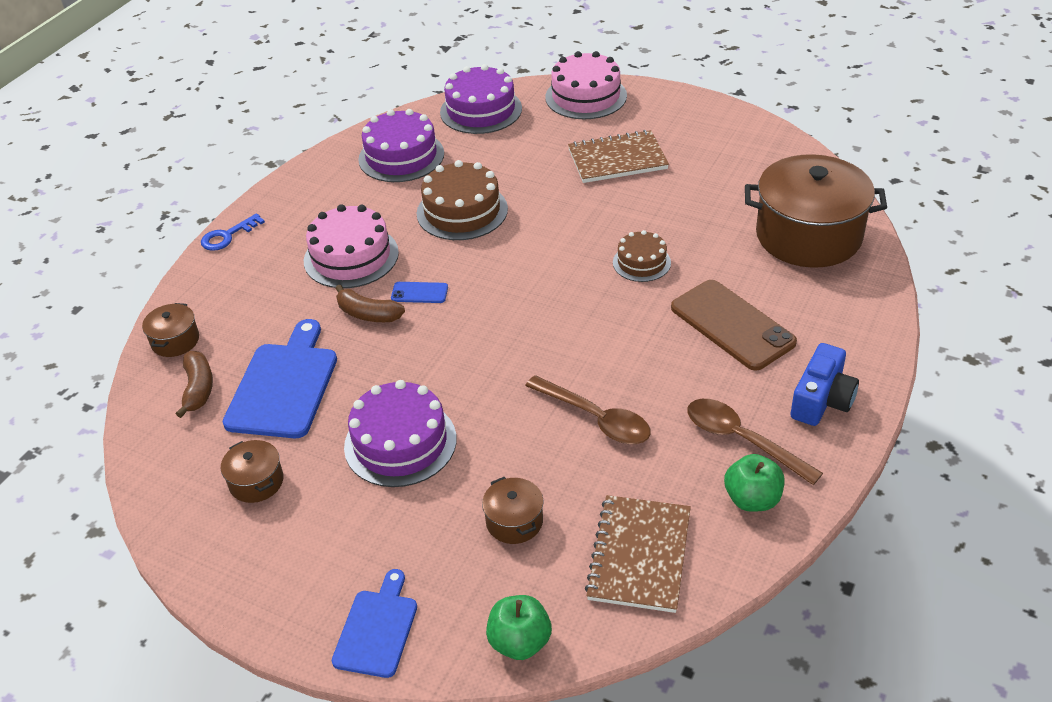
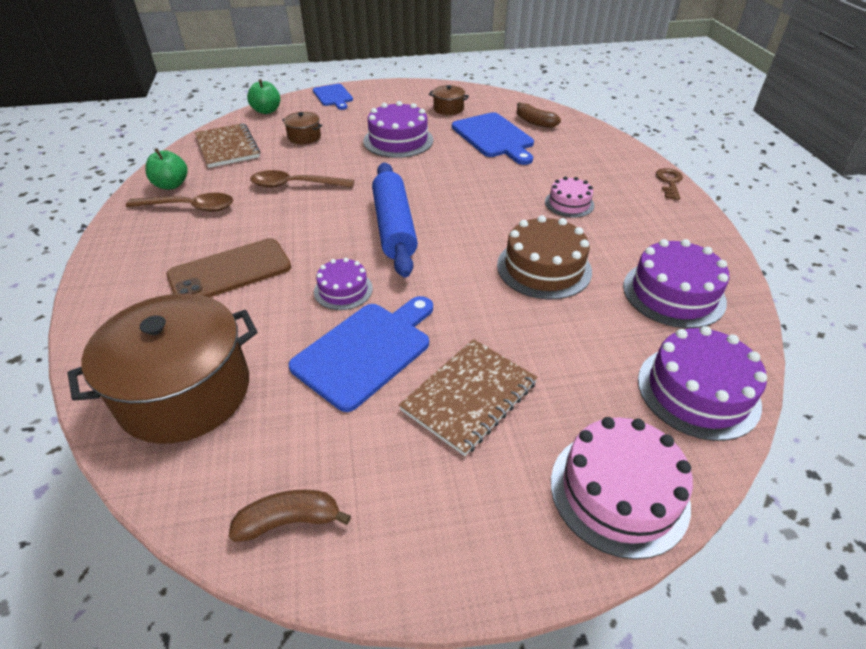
camera: 140 degrees right, 0 degrees up
(175, 341) = (585, 131): brown pot -> none
(227, 236) = (669, 182): blue key -> brown key
(351, 257) = (569, 203): pink cake -> pink cake, size x0.60
(368, 314) = (502, 180): brown banana -> brown banana (289, 521)
(419, 293) = (488, 202): blue phone -> none
(540, 306) = (394, 227): none -> blue rolling pin
(641, 262) = (343, 290): brown cake -> purple cake
(660, 210) = (366, 351): none -> blue cutting board
(732, 325) = (230, 271): brown phone -> brown phone turned 45 degrees counterclockwise
(822, 400) = (136, 248): blue camera -> none

